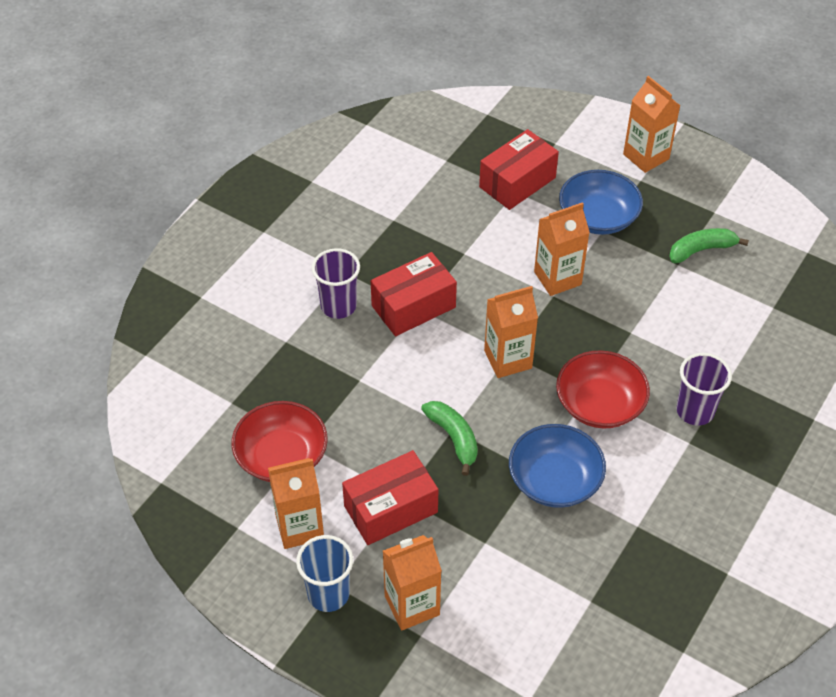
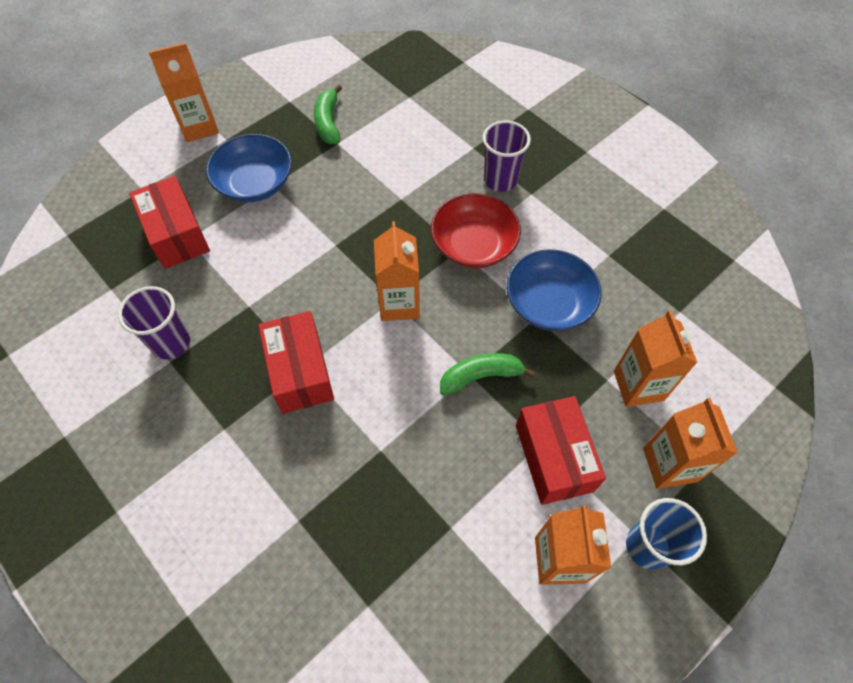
camera: 75 degrees left, 10 degrees up
(281, 456) = (460, 560): red bowl -> none
(338, 306) = (269, 449): purple cup -> purple cup (171, 343)
(557, 278) = (315, 235): orange carton -> orange carton (638, 385)

